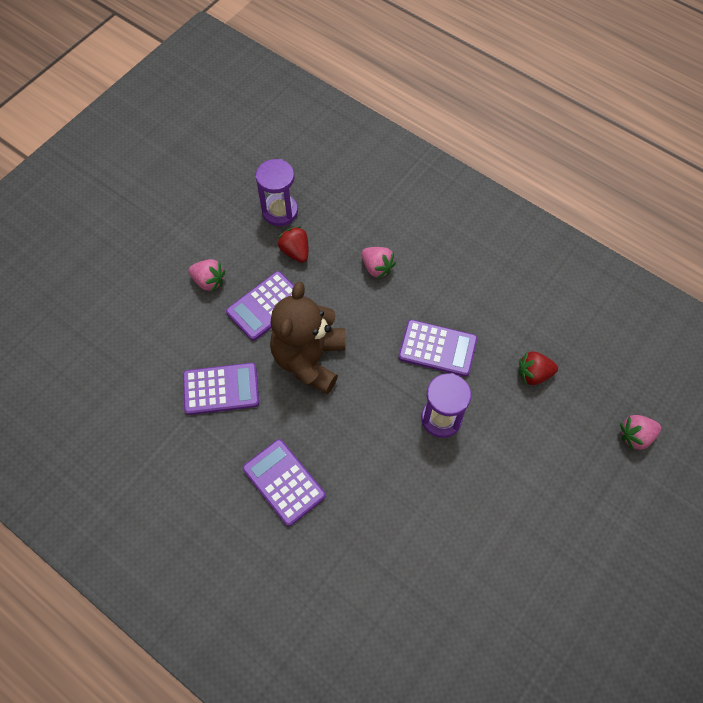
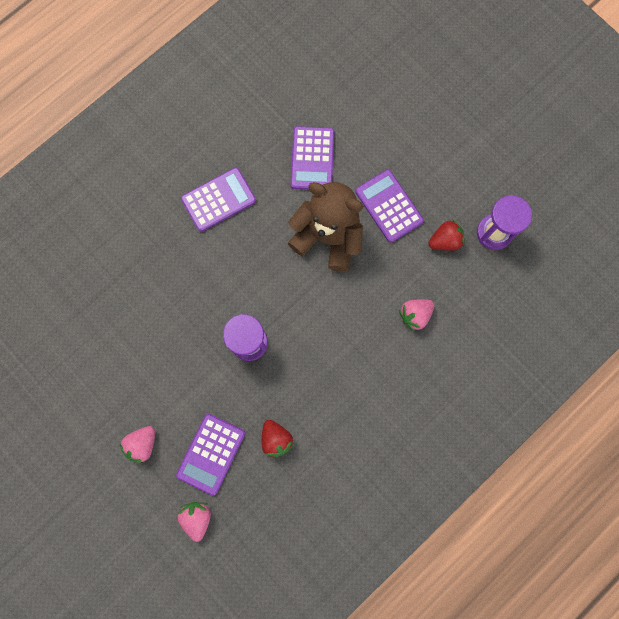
camera: 100 degrees right, 15 degrees up
(209, 281) = (423, 159): pink strawberry -> pink strawberry (142, 444)
(437, 348) = (318, 354): purple calculator -> purple calculator (211, 454)
(533, 374) = (276, 439): red strawberry -> red strawberry turned 150 degrees clockwise

